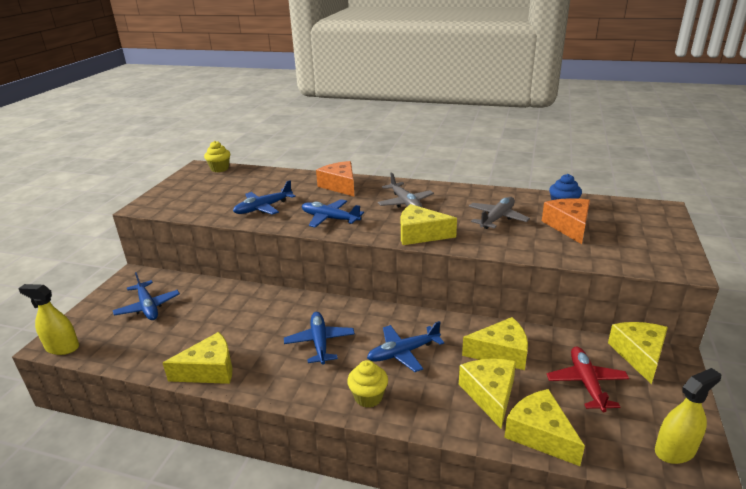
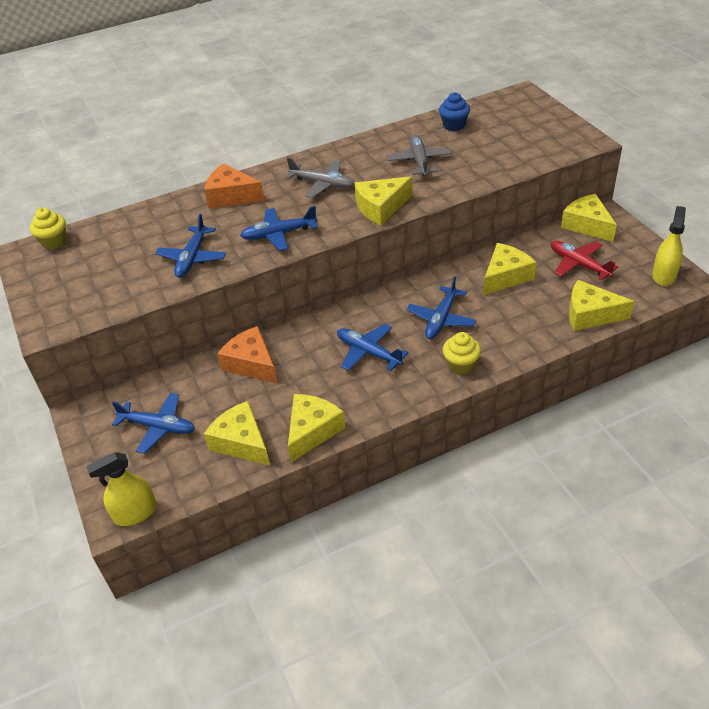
camera: 40 degrees left, 15 degrees up
(490, 395) = (534, 310): yellow cheese -> yellow cheese (241, 442)
(568, 226) = (480, 142): orange cheese -> orange cheese (251, 364)

